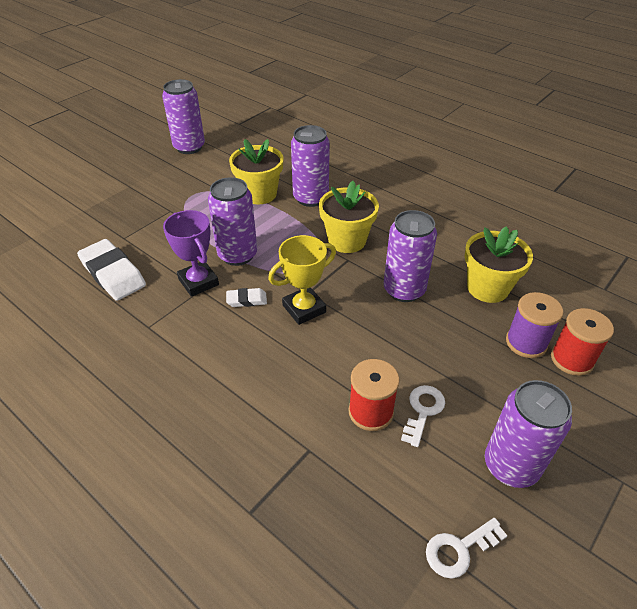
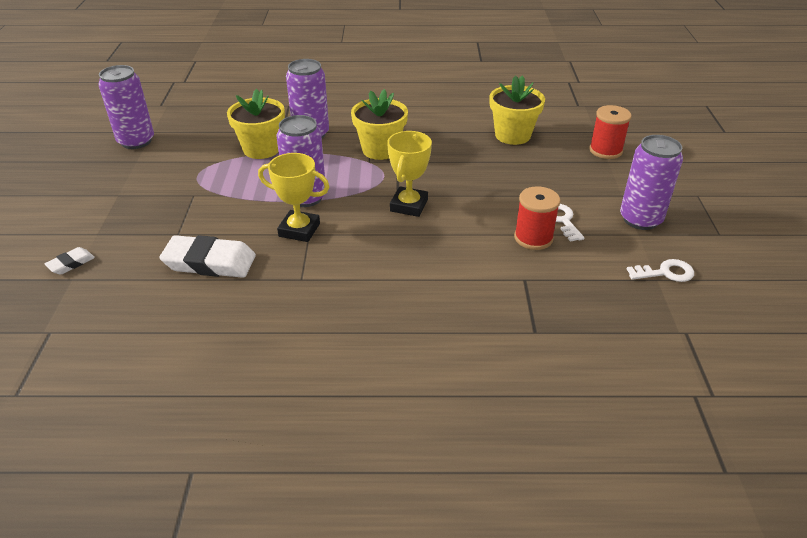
camera: 40 degrees left, 5 degrees down
(198, 282) = (299, 230): purple trophy -> yellow trophy
(246, 300) = (357, 222): white eraser -> white eraser (71, 263)
(404, 290) = (462, 161): purple can -> none
(459, 549) = (665, 272): white key -> white key turned 120 degrees counterclockwise
(526, 342) = (572, 154): purple spool -> none

